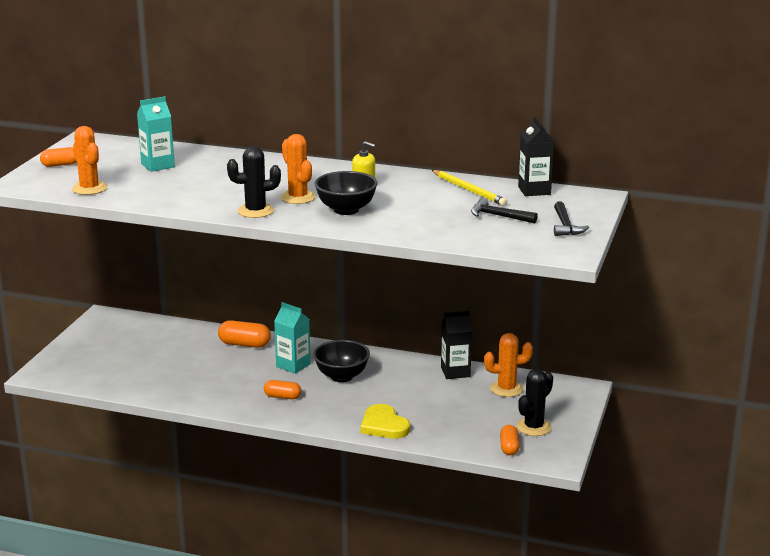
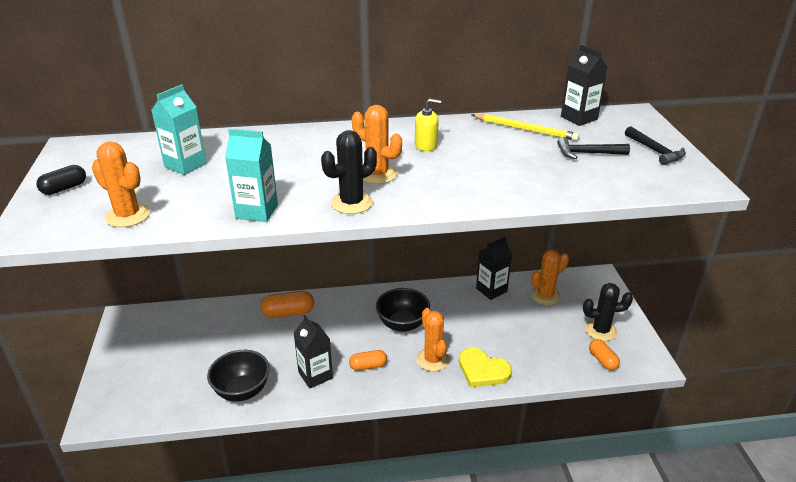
camera: 25 degrees left, 10 degrees up
(60, 165) = (64, 188): orange capsule -> black capsule
(231, 391) = (315, 375): none -> black carton
(293, 365) = (350, 324): turquoise carton -> turquoise carton (257, 211)
(345, 407) = (432, 359): none -> orange cactus
(346, 210) = (442, 179): black bowl -> black bowl (242, 391)
(533, 427) = (601, 330): black cactus -> black cactus turned 75 degrees clockwise

